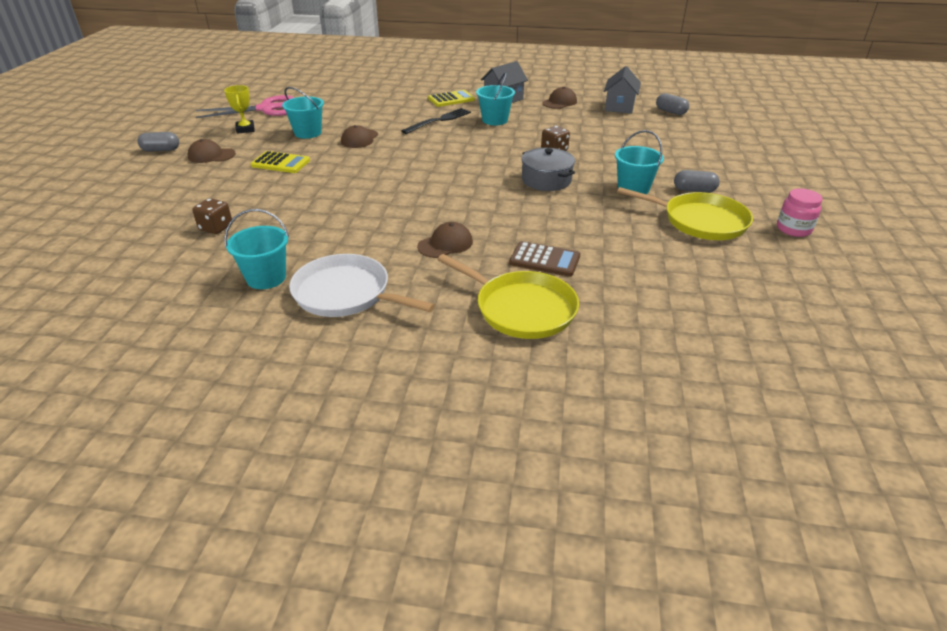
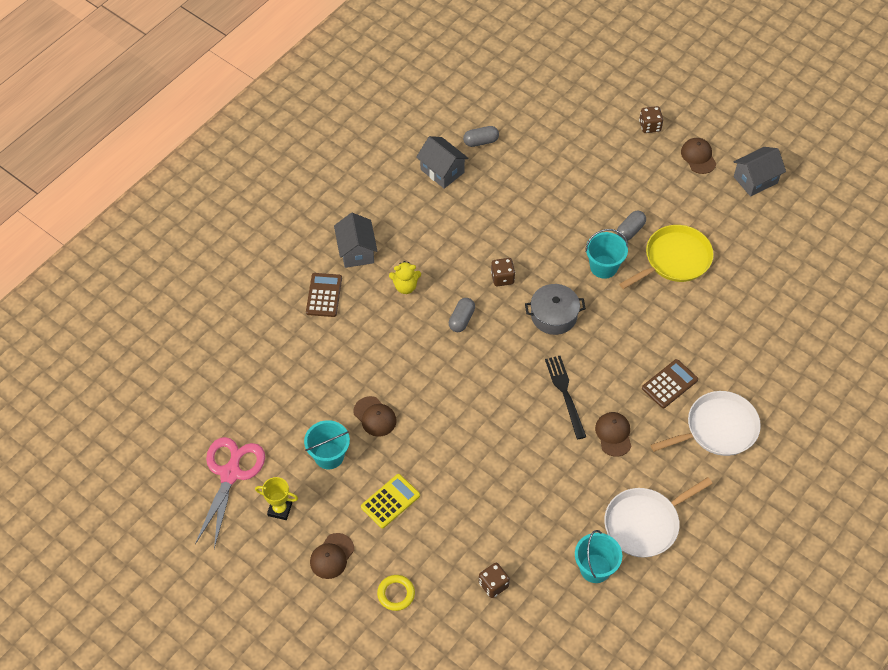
camera: 60 degrees left, 20 degrees up
(161, 150) = (286, 599): grey capsule -> grey capsule (461, 319)
(185, 187) = (396, 594): none -> yellow ring
(438, 121) = (374, 332): black fork -> black fork (565, 394)
(451, 99) = (324, 295): yellow calculator -> brown calculator
(495, 120) = (405, 286): turquoise bucket -> yellow teddy bear
(521, 308) = (717, 429): yellow pan -> white pan
(559, 102) = (398, 210): brown cap -> brown cap (698, 157)
(793, 229) = (716, 215): pink jar -> none
(823, 169) = (649, 126): none -> brown dice
(880, 240) = (755, 180): none -> grey house

